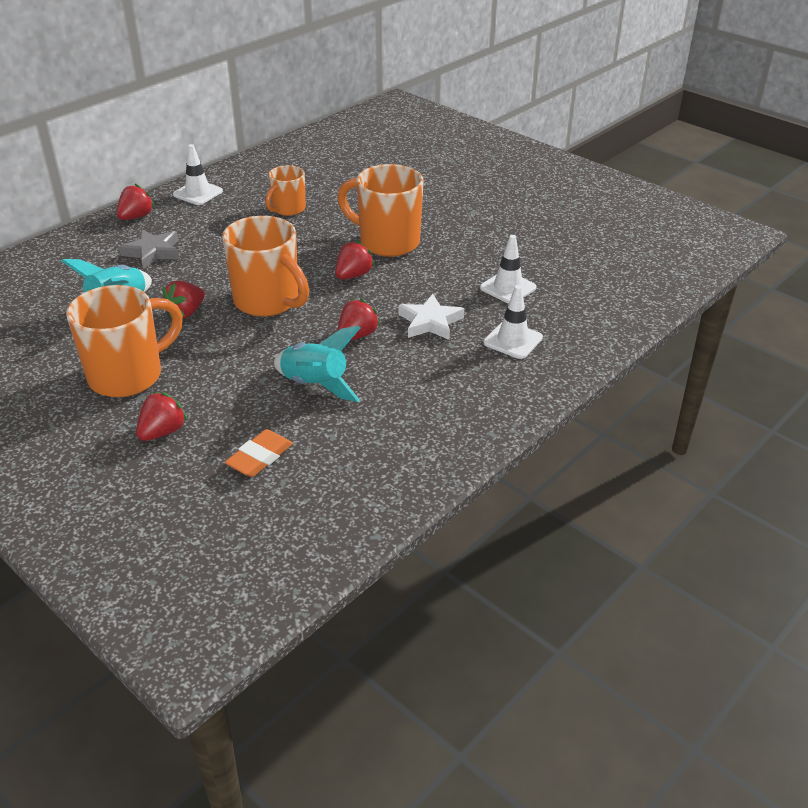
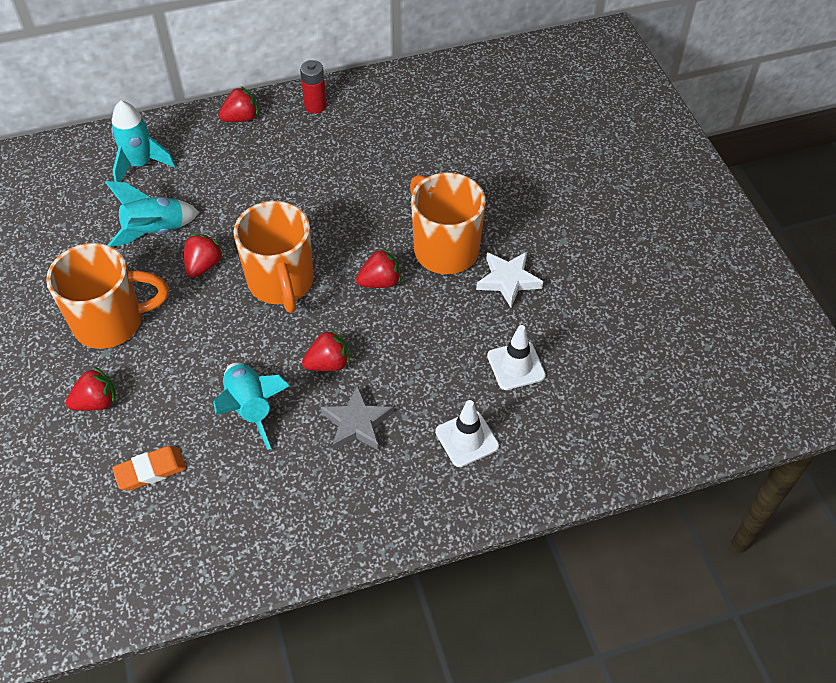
camera: 30 degrees right, 15 degrees up
(64, 269) = (140, 164): none -> turquoise rocket
(153, 252) = (226, 173): grey star -> grey star (357, 423)
(186, 313) = (204, 265): red strawberry -> red strawberry turned 135 degrees clockwise
(198, 193) = (315, 106): white traffic cone -> red battery
(288, 209) = (382, 162): orange mug -> none
(430, 322) = (406, 377): white star -> white star (508, 280)

